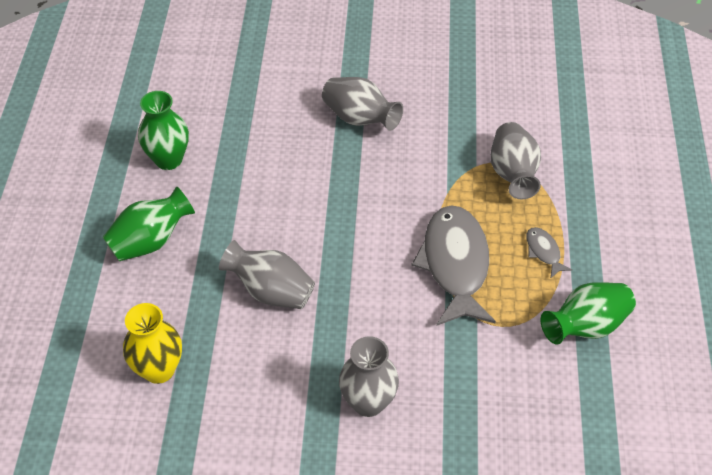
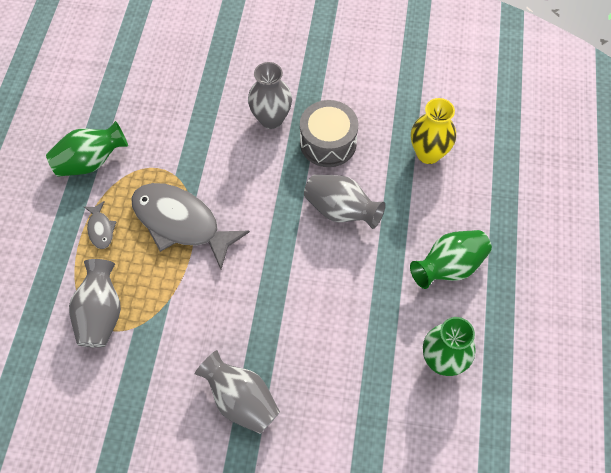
camera: 175 degrees left, 10 degrees up
(289, 374) = (328, 143): none -> grey drum
(455, 264) = (181, 223): grey fish -> grey fish turned 120 degrees clockwise

